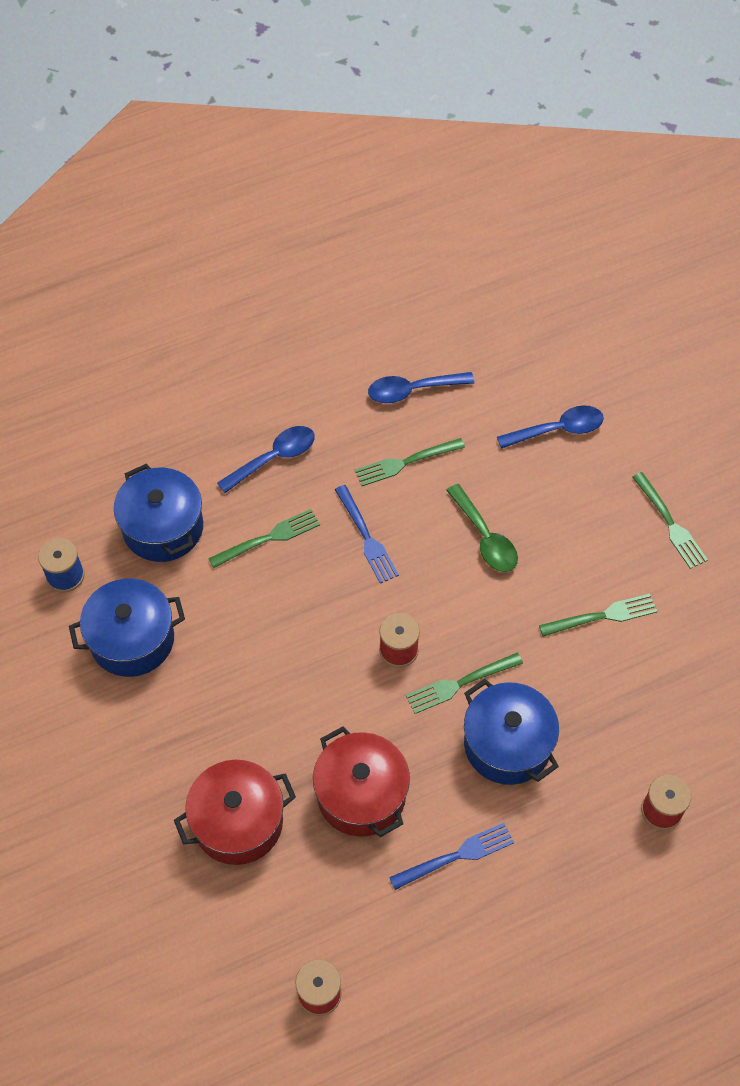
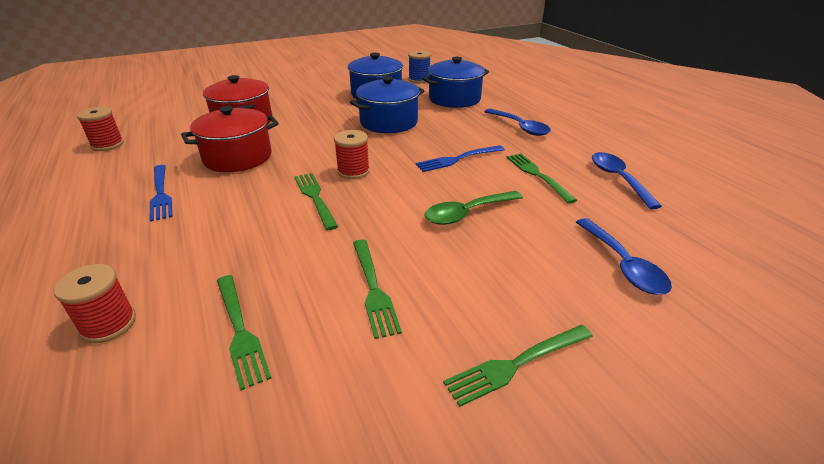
camera: 90 degrees right, 25 degrees down
(268, 538) = (451, 126): green fork -> green fork (240, 330)
(507, 744) = (246, 220): blue pot -> blue pot (388, 122)

